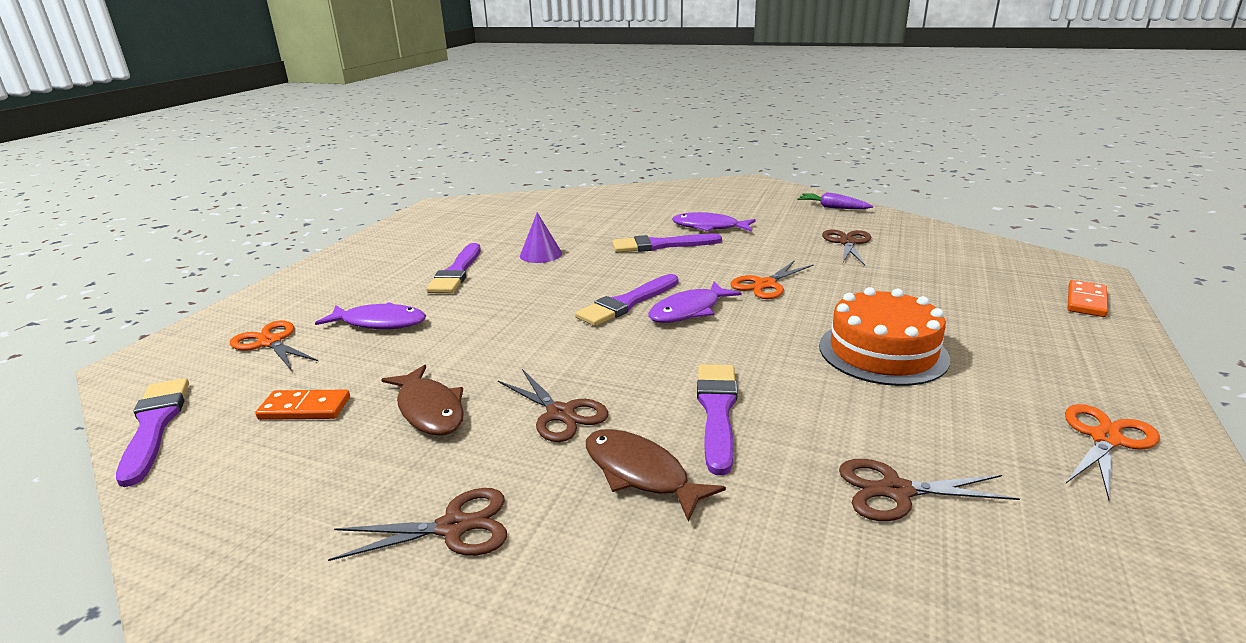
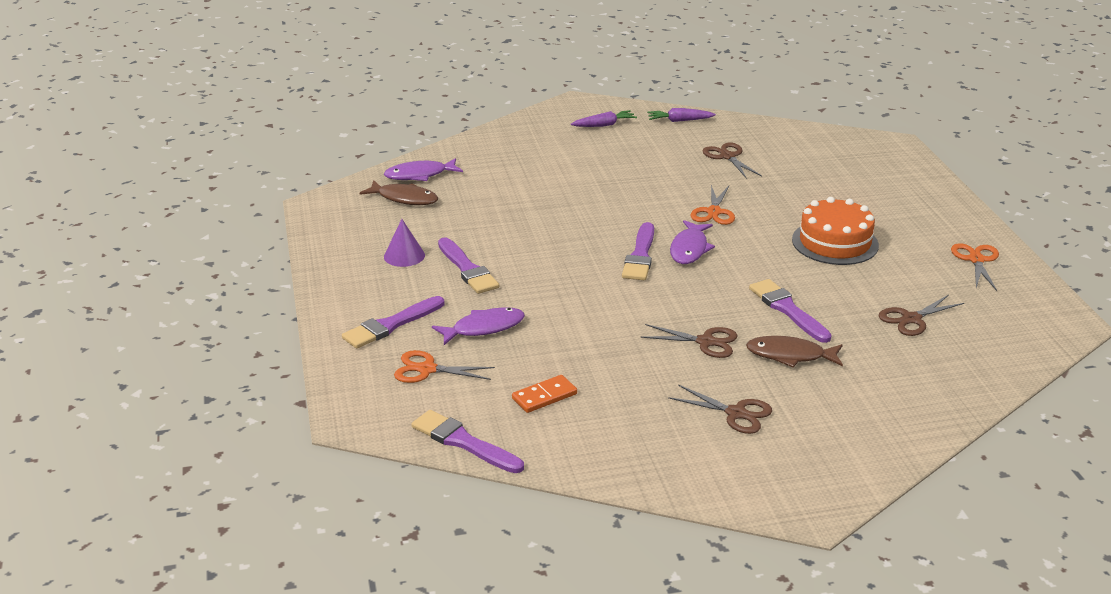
camera: 35 degrees left, 5 degrees up
(429, 409) = (625, 368): brown fish -> brown fish (404, 198)
(453, 527) = (736, 413): brown scissors -> brown scissors turned 75 degrees clockwise
(541, 254) = (510, 232): purple cone -> purple cone (404, 256)
(661, 245) = (594, 196): purple brush -> purple brush (391, 325)
(709, 227) = (608, 167): purple fish -> purple fish (419, 175)
(752, 198) = (604, 125): none -> purple carrot
(1086, 301) = (911, 170): orange domino -> none

